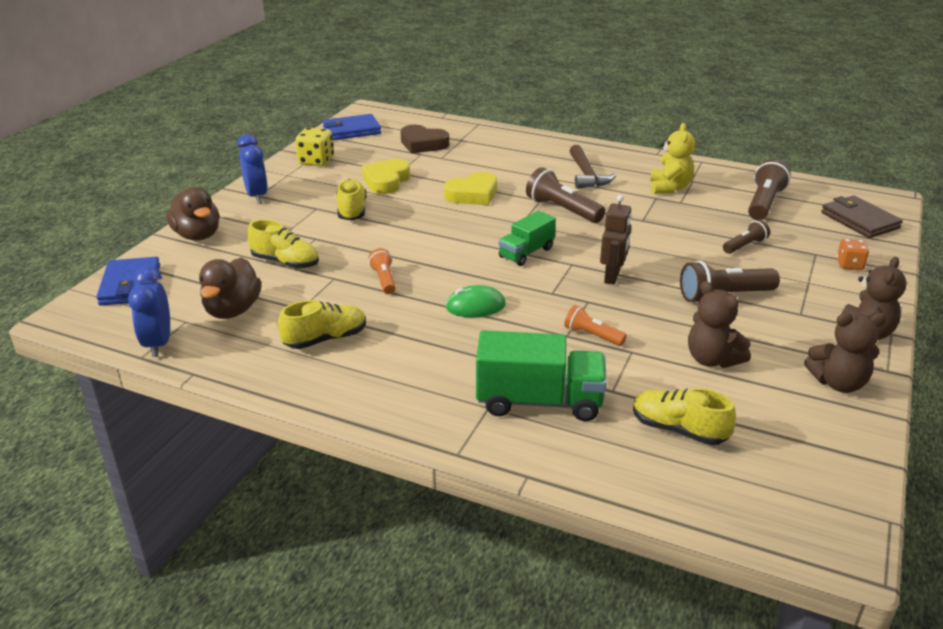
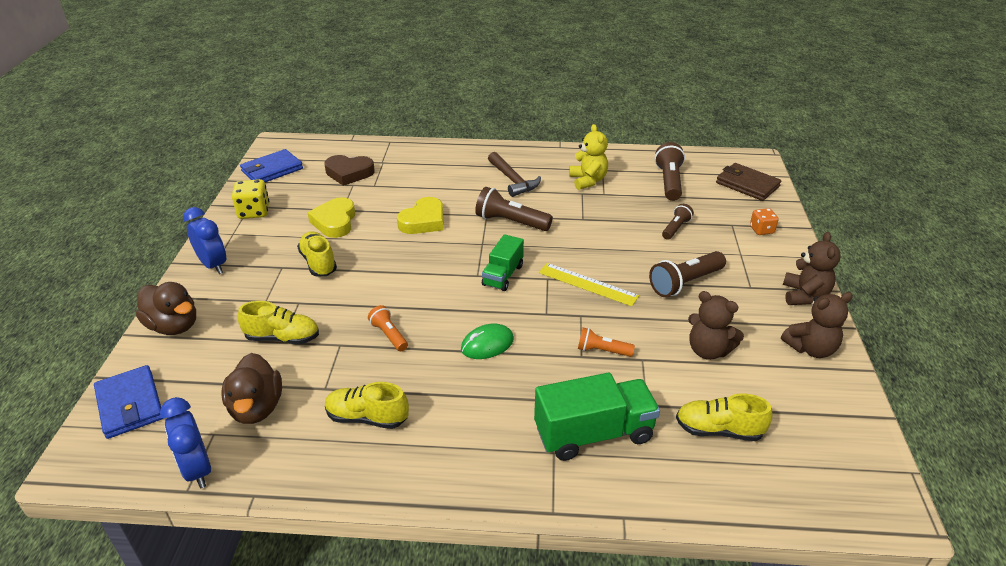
camera: 20 degrees left, 5 degrees up
(325, 339) = (367, 418): yellow shoe -> yellow shoe turned 120 degrees counterclockwise
(612, 277) = (588, 284): brown robot -> yellow ruler

